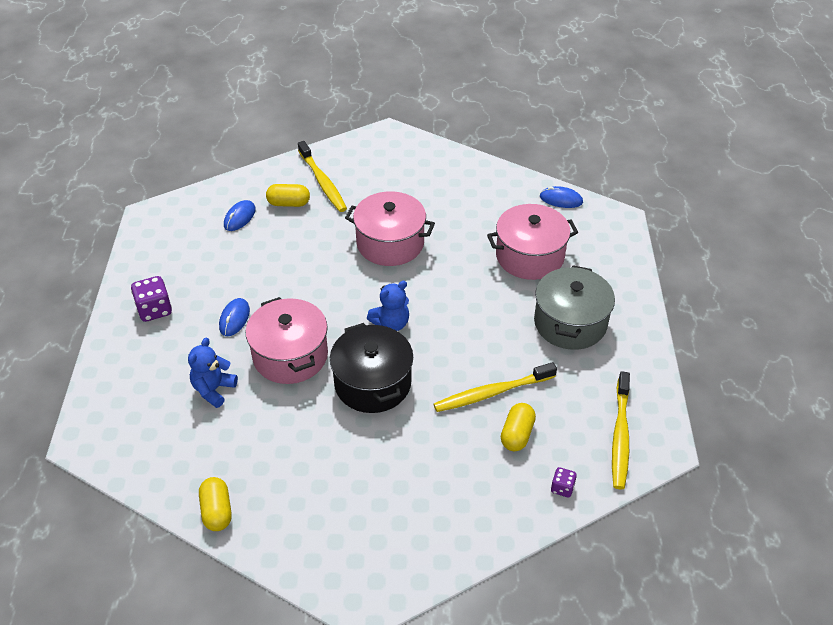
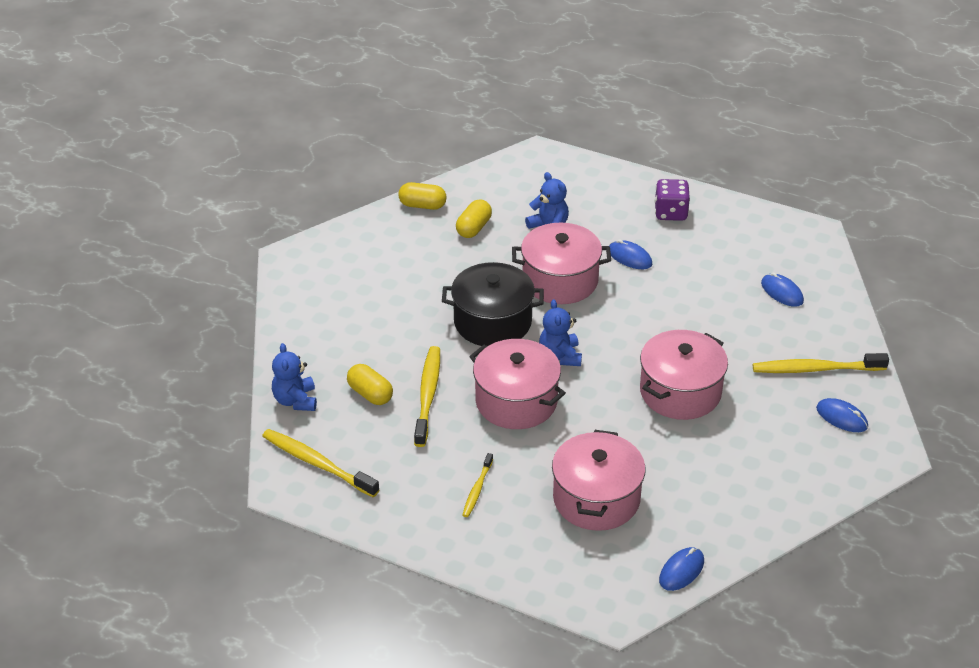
camera: 115 degrees right, 5 degrees down
(289, 203) = (788, 333): yellow capsule -> yellow capsule (473, 228)
(367, 161) = (841, 417): none -> blue mouse
(461, 333) = (516, 401): none -> pink pot
(562, 488) = (295, 400): purple dice -> blue teddy bear
(570, 323) = (477, 489): grey pot -> yellow toothbrush

